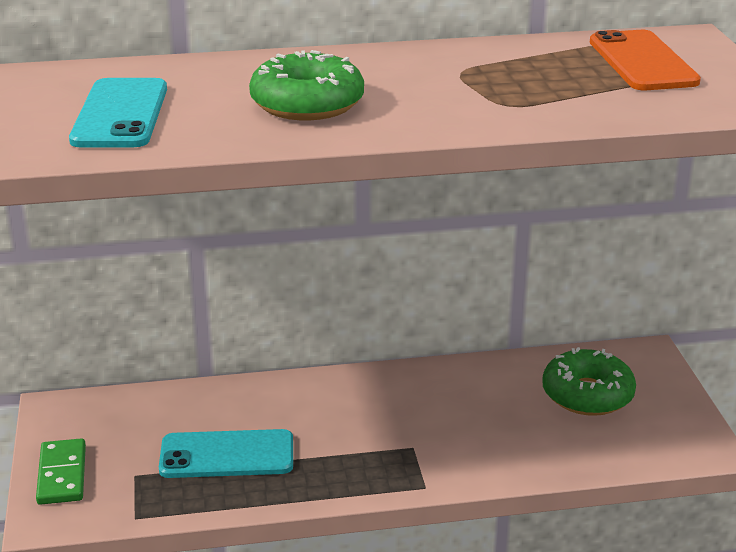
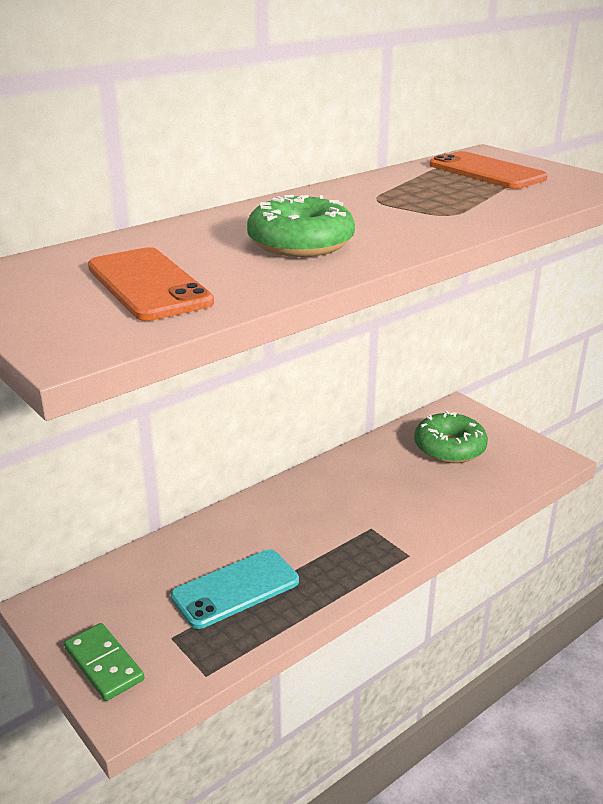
camera: 30 degrees left, 0 degrees up
(120, 114) = (148, 285): turquoise phone -> orange phone

